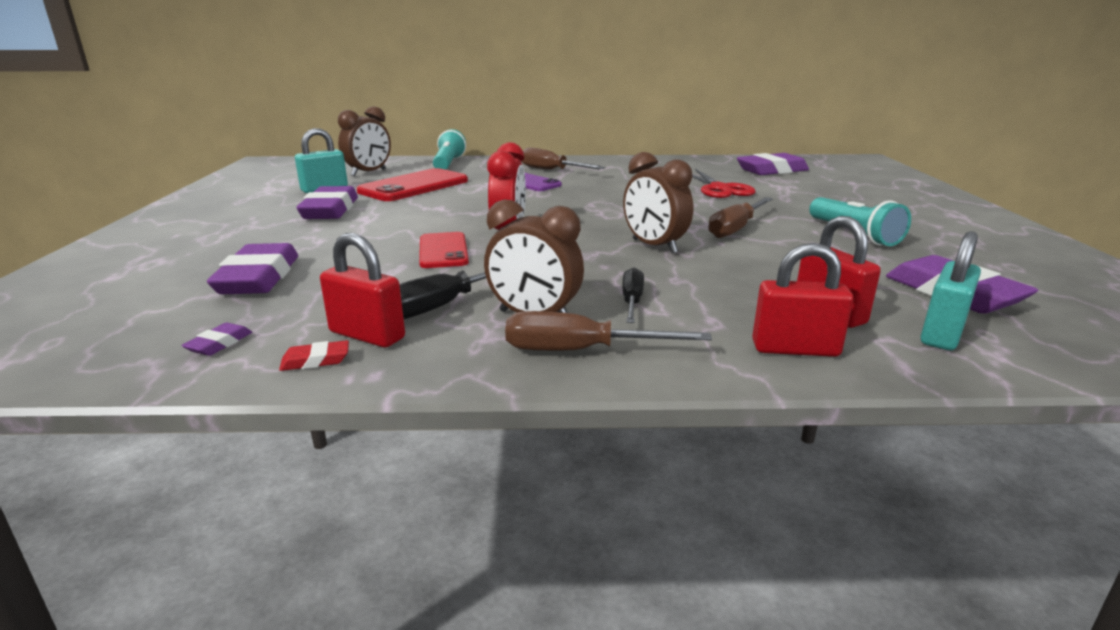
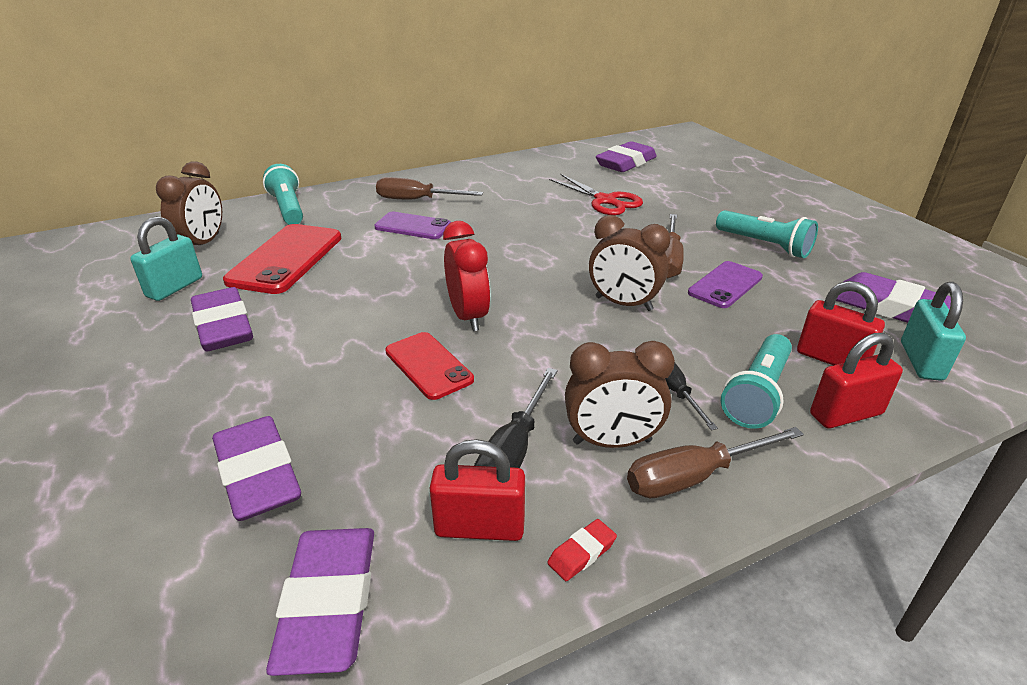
camera: 25 degrees left, 10 degrees up
(219, 344) = (329, 603): purple eraser -> purple eraser, size x2.30
(315, 361) = (466, 587): red eraser -> red eraser (582, 553)
(713, 318) = (757, 394): none -> turquoise flashlight
(774, 251) = (725, 285): none -> purple phone

